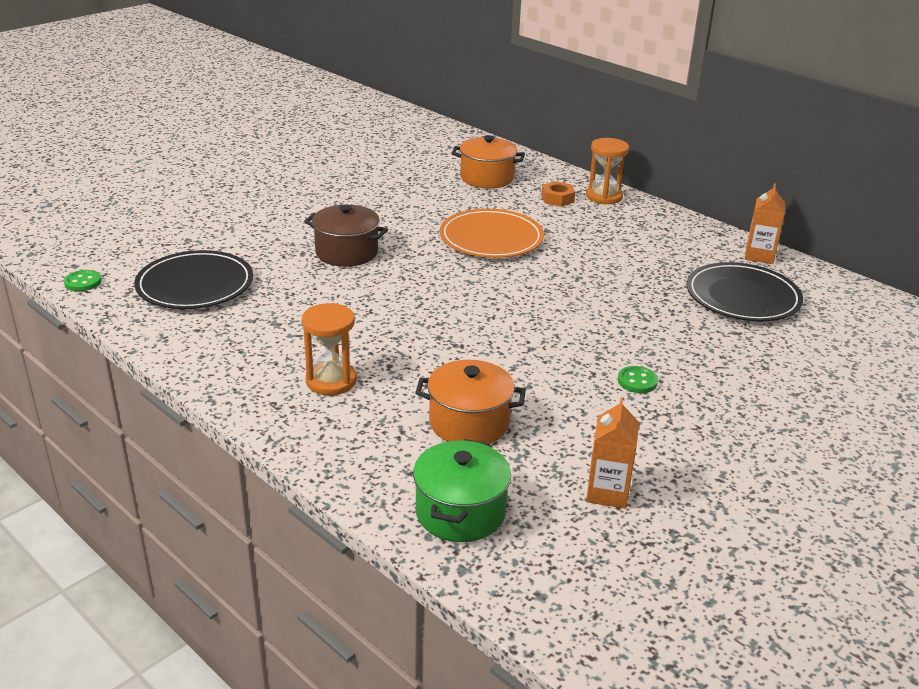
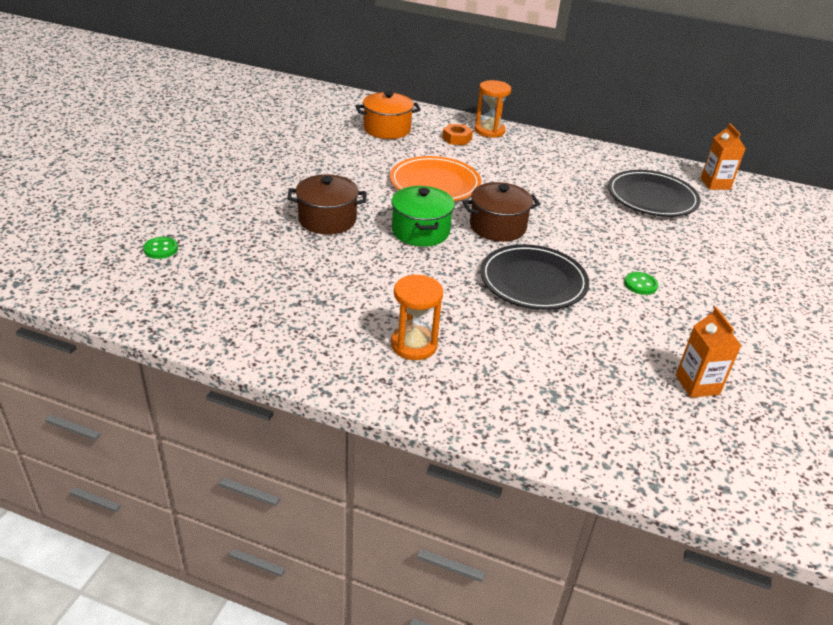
camera: 25 degrees left, 5 degrees up
(83, 282) = (99, 302): green button -> green button (161, 249)
(195, 285) = (215, 280): black plate -> black plate (533, 281)
(460, 512) = (611, 435): green pot -> green pot (420, 231)
(469, 423) = (553, 353): orange pot -> none
(522, 292) = (497, 227): none -> brown pot
(759, 256) = (635, 161): orange carton -> orange carton (715, 184)

